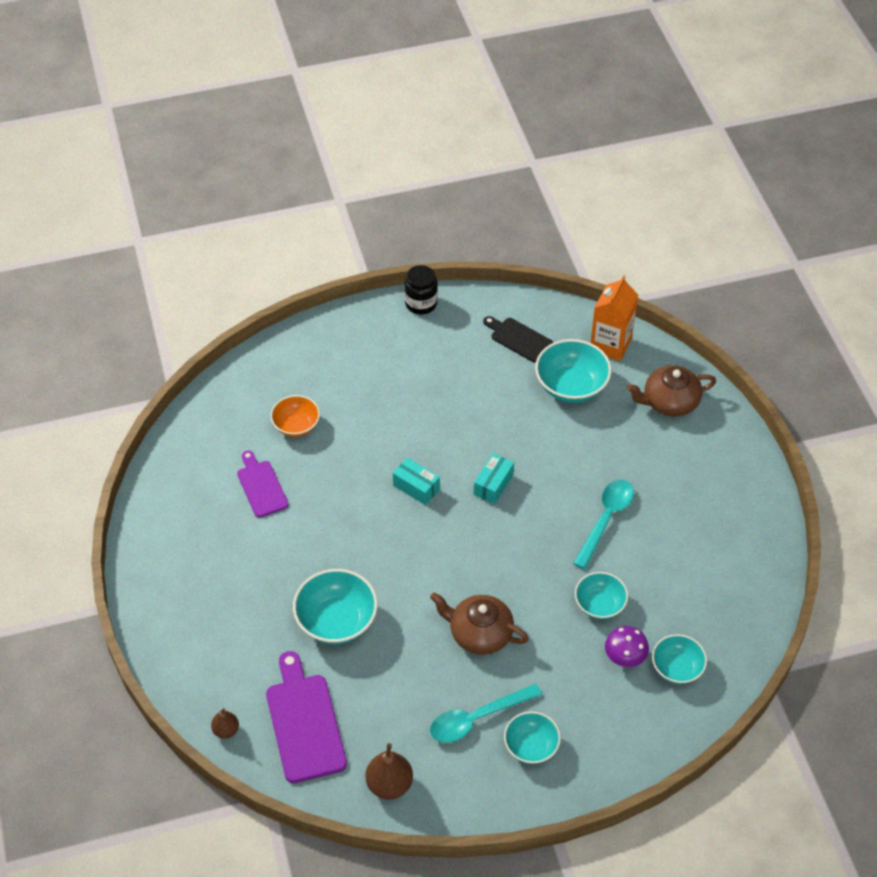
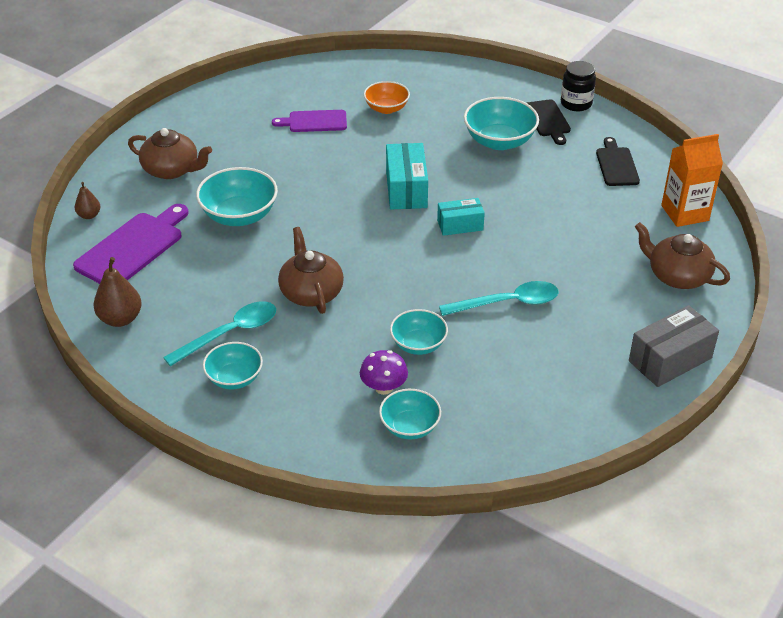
camera: 50 degrees right, 10 degrees down
(223, 630) = (172, 170): none -> brown teapot
(261, 486) = (314, 121): purple cutting board -> purple cutting board turned 120 degrees counterclockwise
(416, 487) = (406, 189): turquoise box -> turquoise box, size x1.56
(423, 336) = (548, 120): none -> black cutting board
(477, 718) = (230, 333): turquoise spoon -> turquoise spoon turned 120 degrees clockwise
(571, 386) = (612, 214): turquoise bowl -> turquoise bowl (499, 141)
(743, 472) = (670, 359): none -> grey box

